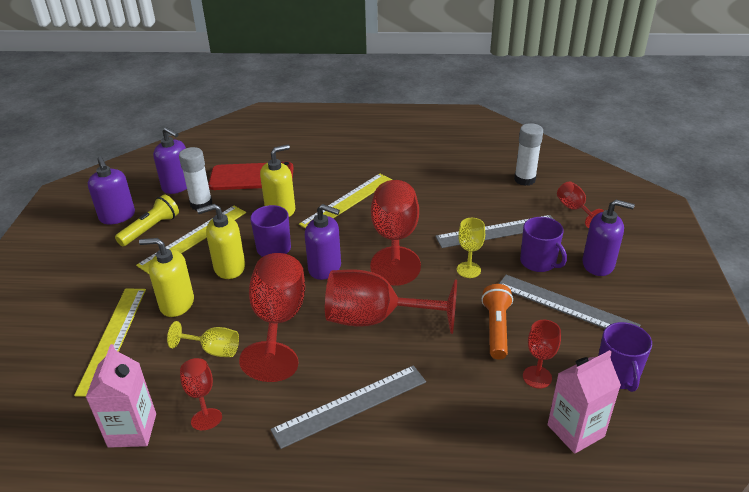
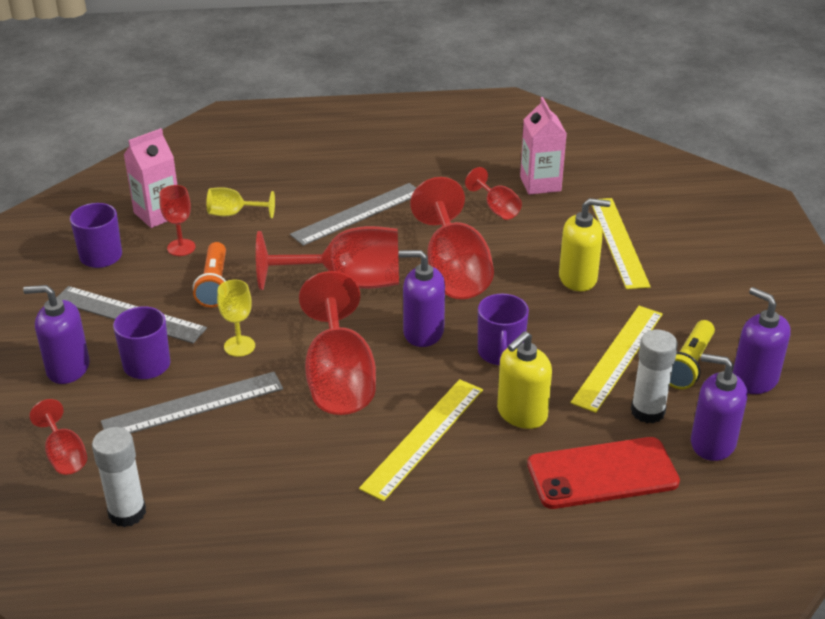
camera: 170 degrees right, 0 degrees up
(213, 350) = (508, 241): yellow goblet -> yellow goblet (234, 214)
(229, 267) = (544, 322): yellow soap dispenser -> none

